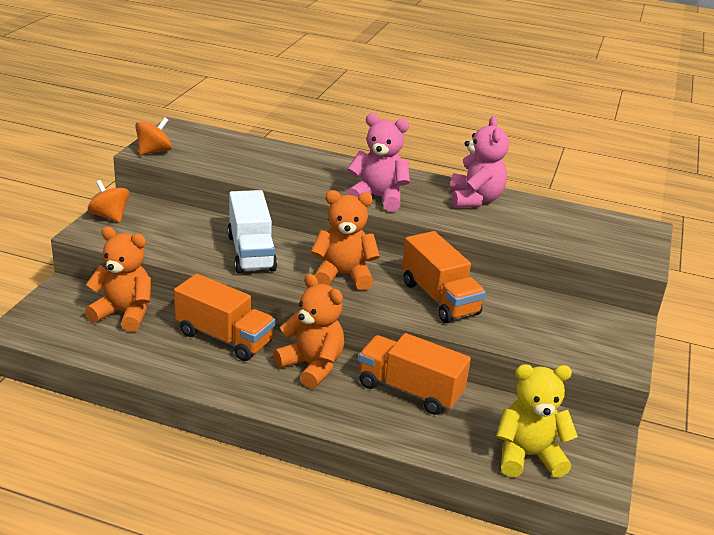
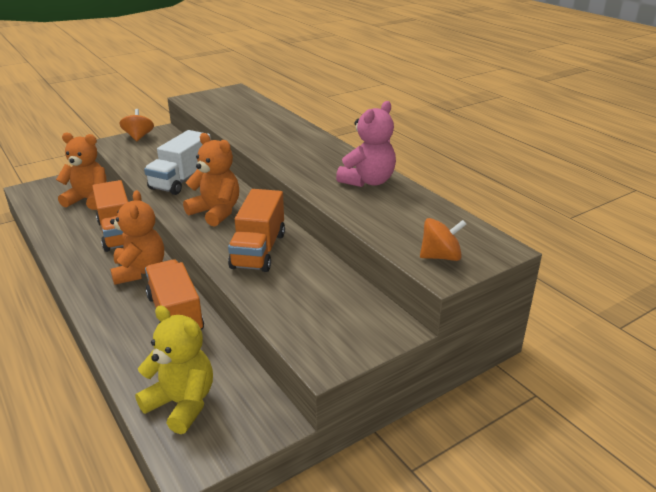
camera: 40 degrees right, 0 degrees up
(124, 313) = (89, 200): orange teddy bear -> orange teddy bear turned 45 degrees counterclockwise
(154, 151) = (194, 99): orange spinning top -> orange spinning top (440, 257)
(378, 198) = (290, 160): pink teddy bear -> none

